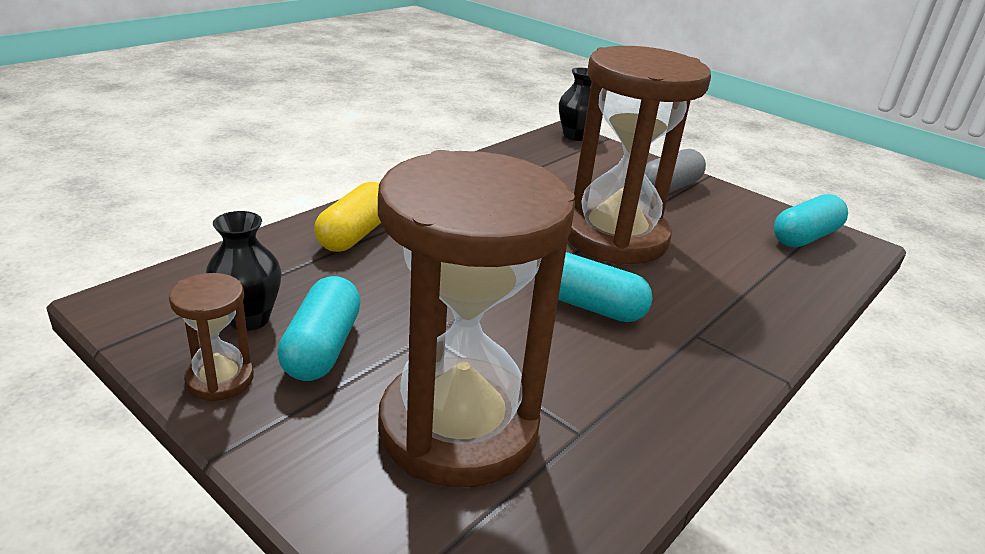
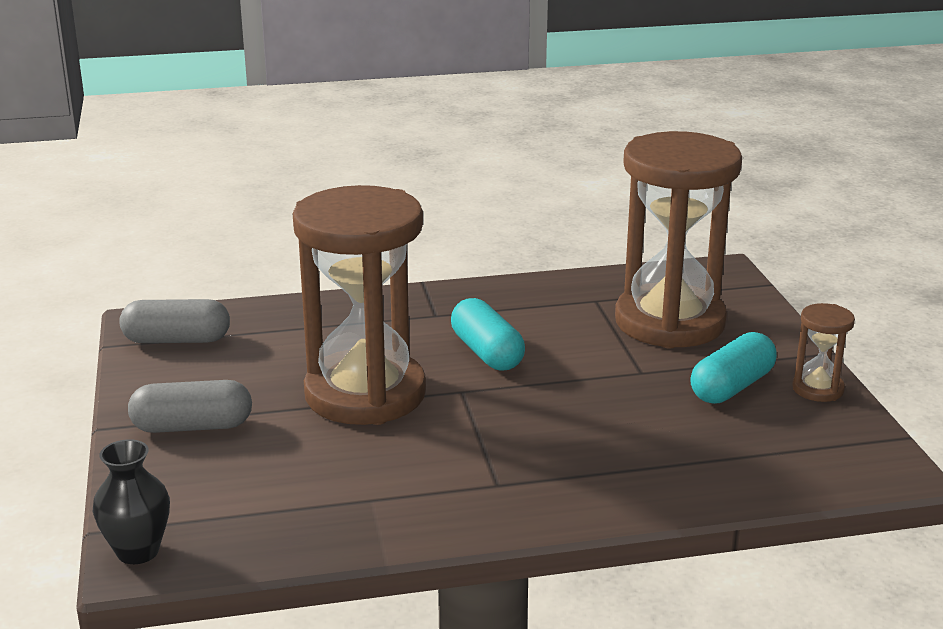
camera: 140 degrees left, 5 degrees down
(249, 319) = (782, 423): black vase -> none
(355, 234) = (633, 477): yellow capsule -> none
(805, 237) = (177, 340): turquoise capsule -> grey capsule

